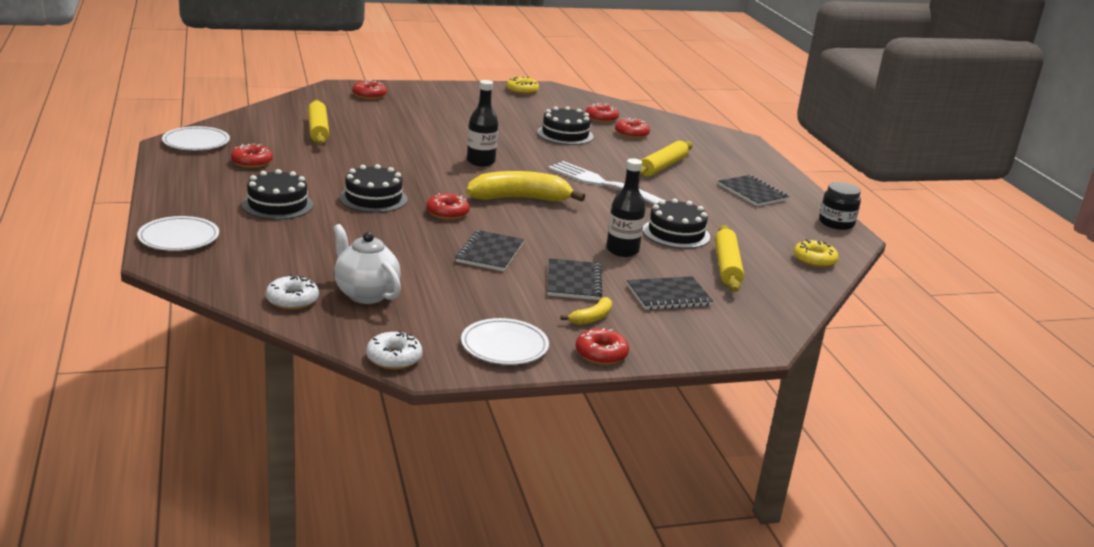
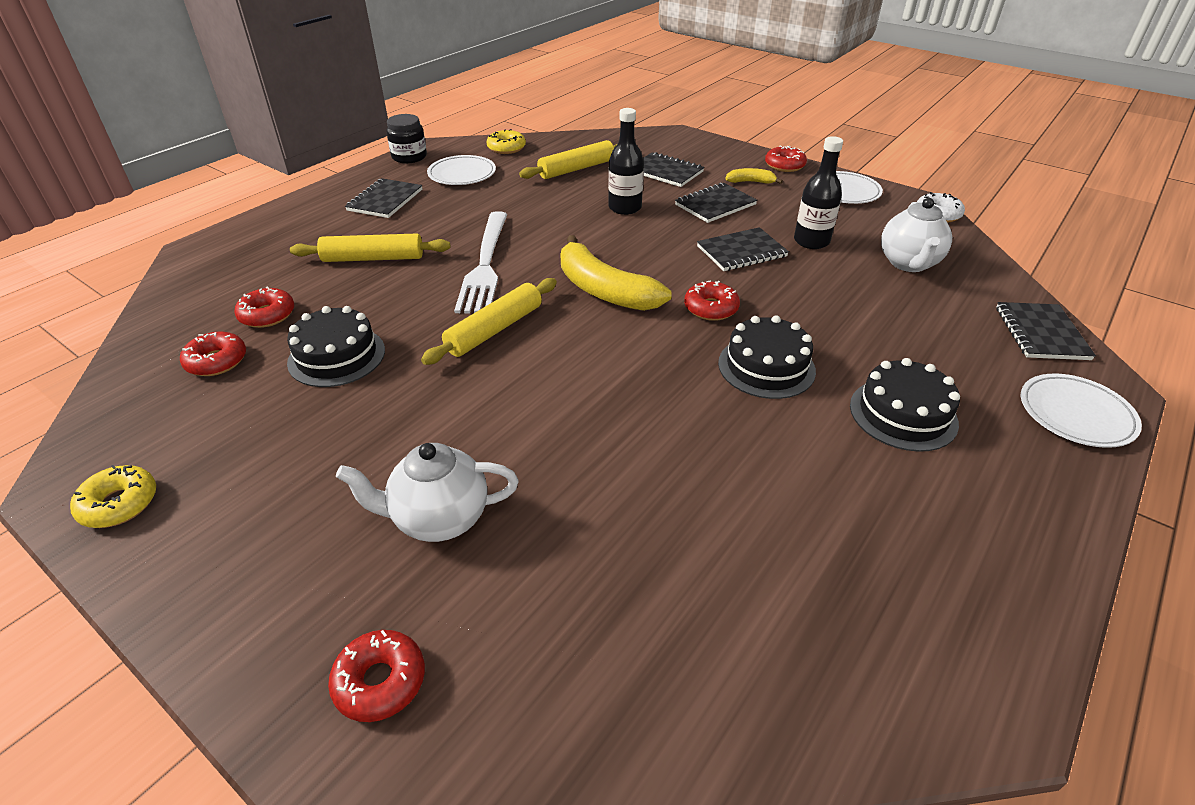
camera: 125 degrees left, 15 degrees up
(196, 142) = (938, 678): white plate -> white plate (462, 174)
(225, 279) = (1041, 333): none -> black notebook
(252, 162) = (869, 538): red donut -> none
(292, 300) = (984, 285): white donut -> none
(318, 130) = (657, 584): yellow rolling pin -> yellow rolling pin (494, 330)
(418, 118) = (439, 519): none -> white teapot
(481, 161) = (539, 363): black bottle -> black bottle (811, 241)
(676, 233) = (548, 201): black cake -> none

